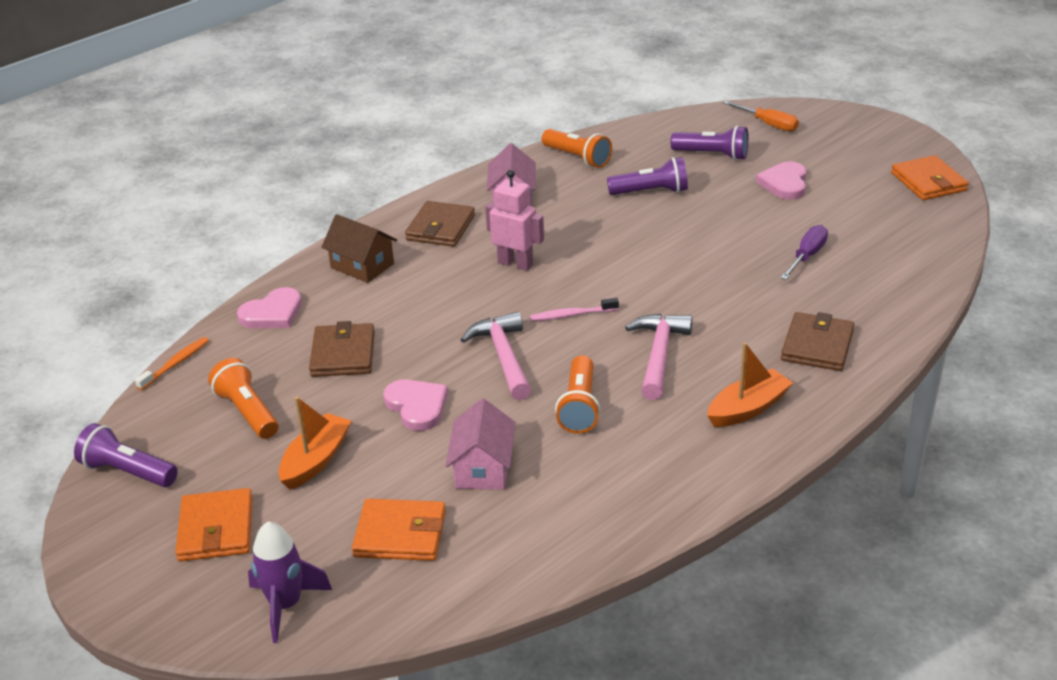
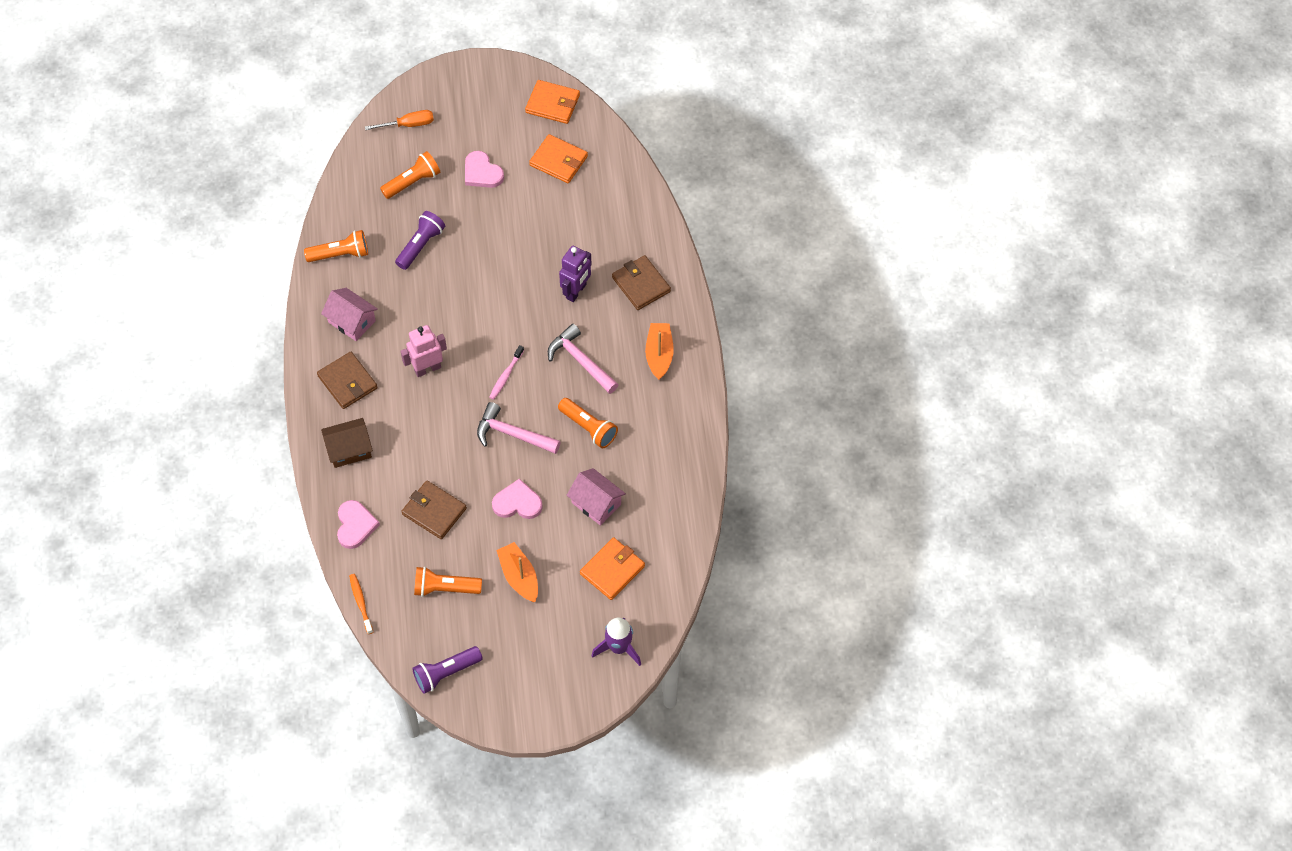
camera: 55 degrees left, 25 degrees up
(216, 529) = (534, 652): orange wallet -> orange wallet (558, 161)
(712, 155) = (412, 182): purple flashlight -> orange flashlight
(740, 307) = (576, 291): none -> purple robot
(807, 256) = (562, 223): purple screwdriver -> none

